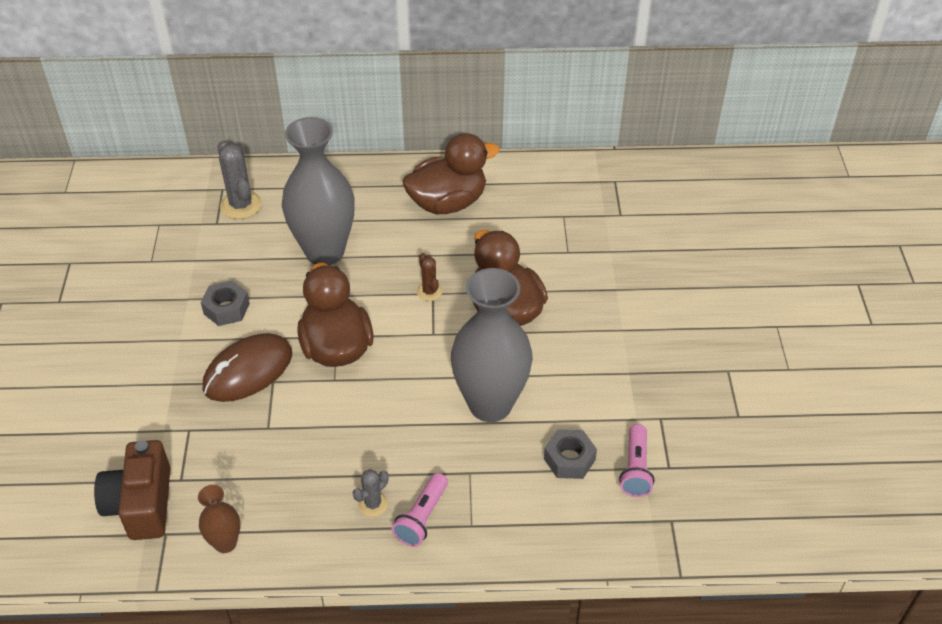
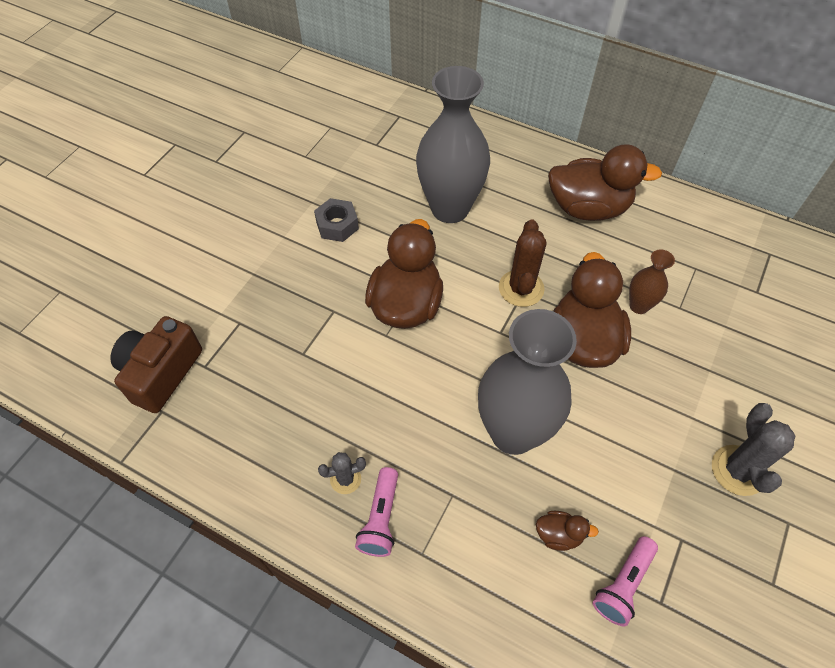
camera: 30 degrees right, 10 degrees up
(225, 543) = (201, 448): brown vase -> brown vase (639, 306)
(241, 205) = (405, 136): grey cactus -> grey cactus (738, 470)
(248, 371) = (319, 291): brown mouse -> none
(422, 517) = (381, 519): pink flashlight -> pink flashlight turned 45 degrees counterclockwise
(429, 291) = (521, 288): brown cactus -> brown cactus, size x1.72
(569, 459) = (559, 535): grey nut -> brown duck

